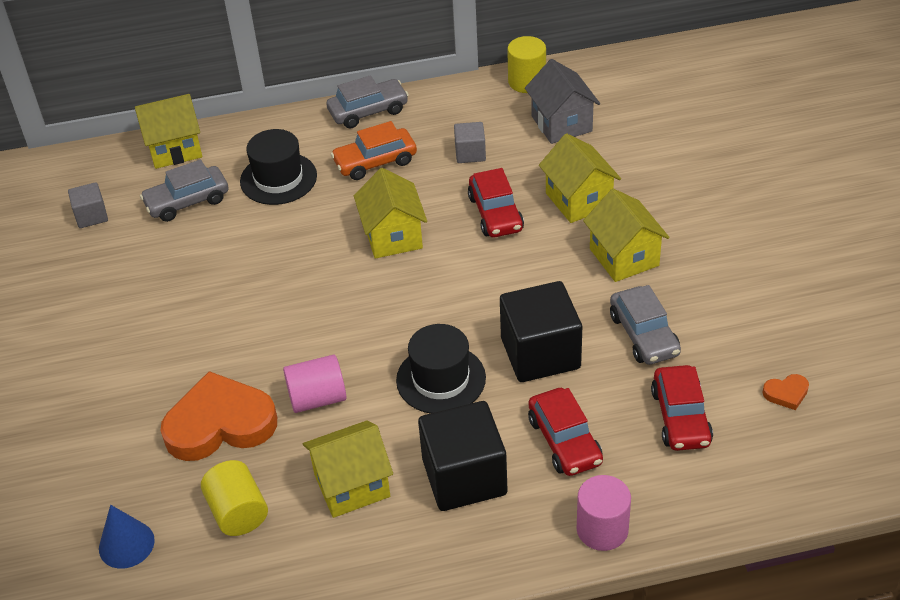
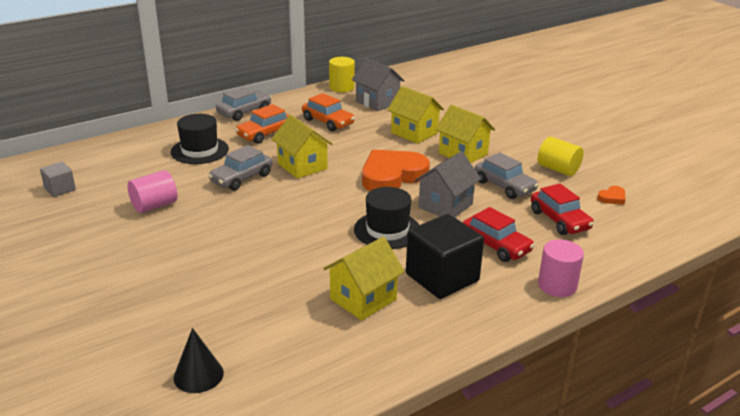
camera: 25 degrees left, 15 degrees down
(126, 544) = (198, 375): blue cone -> black cone
(175, 149) = (110, 147): yellow house -> none
(187, 201) = (135, 171): grey car -> grey car (241, 178)
(220, 424) = (235, 285): orange heart -> orange heart (392, 176)
(238, 512) = (283, 334): yellow cylinder -> yellow cylinder (558, 169)
(317, 398) = (303, 256): pink cylinder -> pink cylinder (154, 205)
(470, 153) = (328, 122): grey cube -> orange car
(495, 213) = (365, 146): red car -> none
(540, 353) = (445, 206): black cube -> grey house

